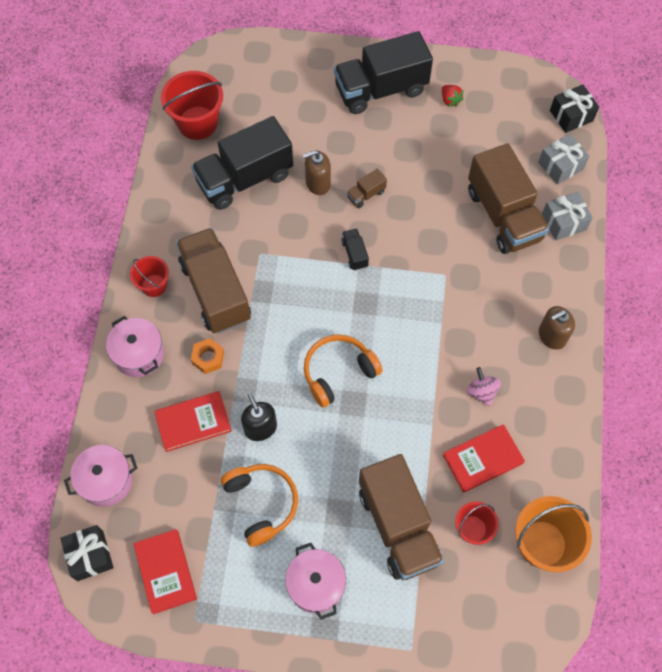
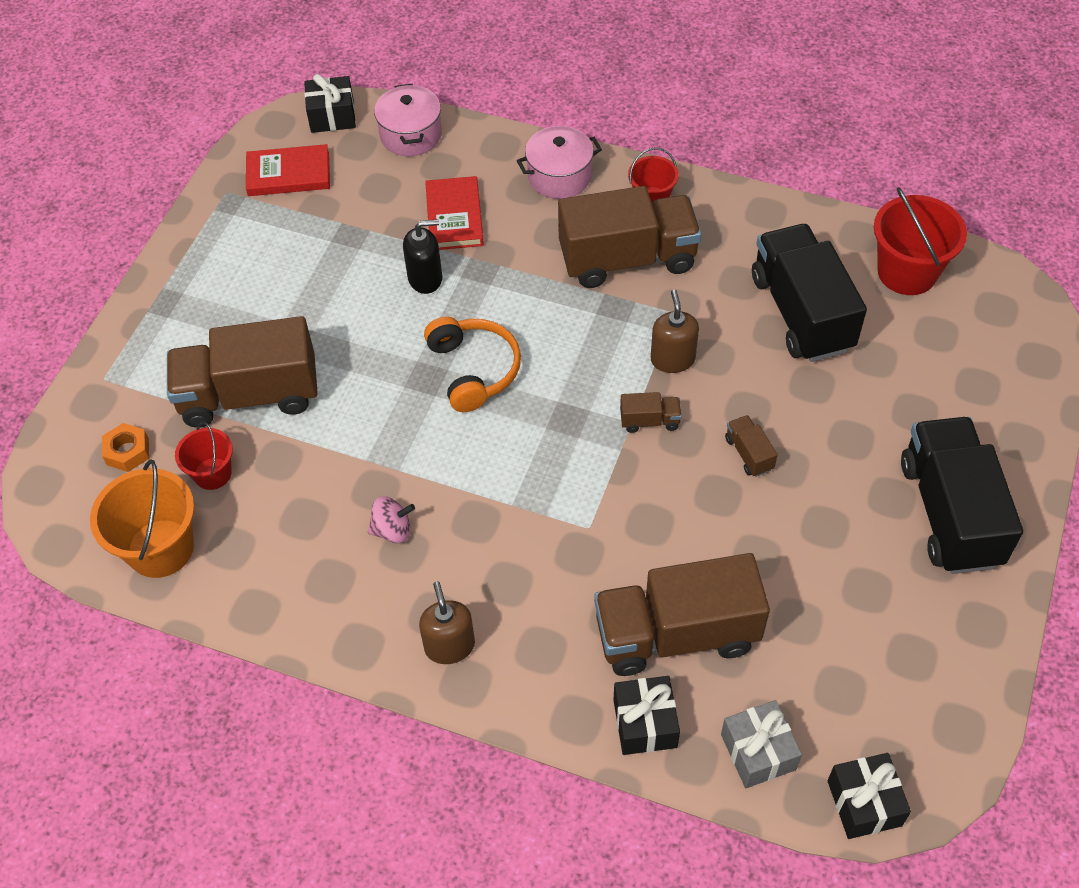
camera: 105 degrees right, 10 degrees down
(208, 358) = (535, 240): orange nut -> orange nut (127, 451)
(261, 503) = (331, 266): orange headphones -> none
(316, 584) = (216, 302): pink pot -> none
(318, 183) = (779, 397): brown soap dispenser -> brown soap dispenser (672, 359)
(354, 254) = (649, 421): black truck -> brown truck
(450, 100) = (918, 611): red strawberry -> none
(482, 459) = (298, 507): red book -> none
(564, 222) = (645, 723): grey gift -> black gift

